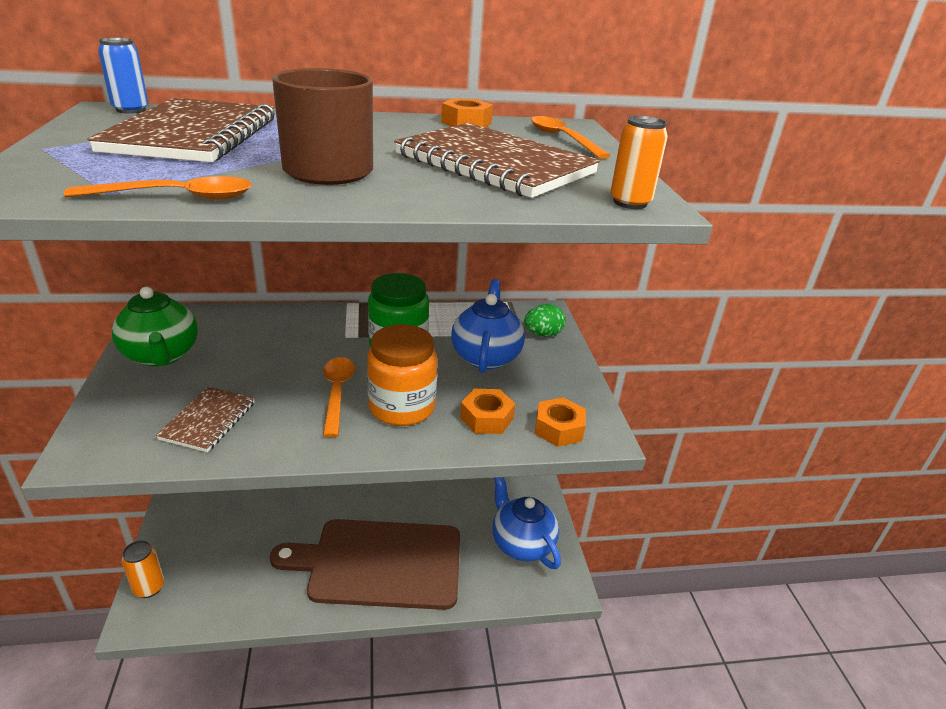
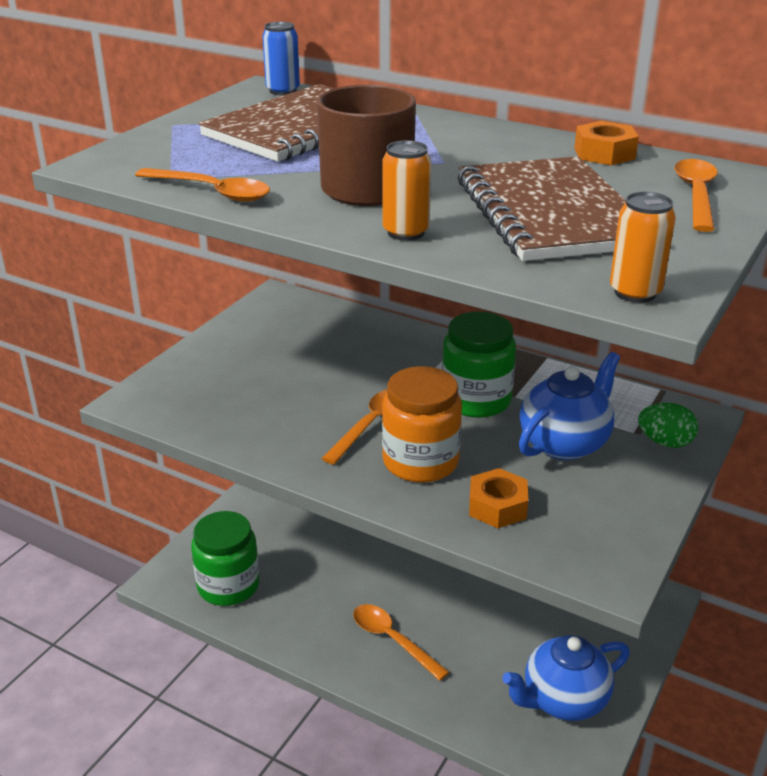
camera: 40 degrees right, 0 degrees up
(149, 587) = (184, 559): orange can -> orange can (405, 232)
(161, 355) = (253, 336): green teapot -> none
(208, 421) = (242, 408): brown notebook -> none
(210, 589) = (228, 586): none -> green jar
(379, 563) = (392, 640): brown cutting board -> orange spoon
(521, 543) = (563, 700): blue teapot -> blue teapot turned 120 degrees counterclockwise
(558, 429) = (567, 550): orange nut -> none

